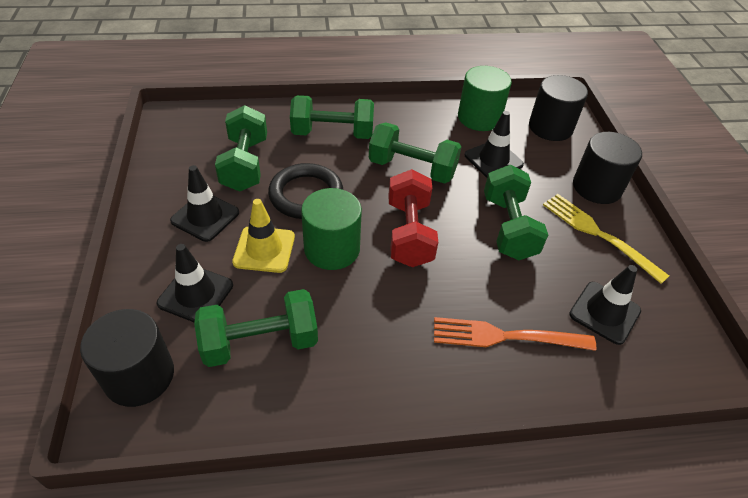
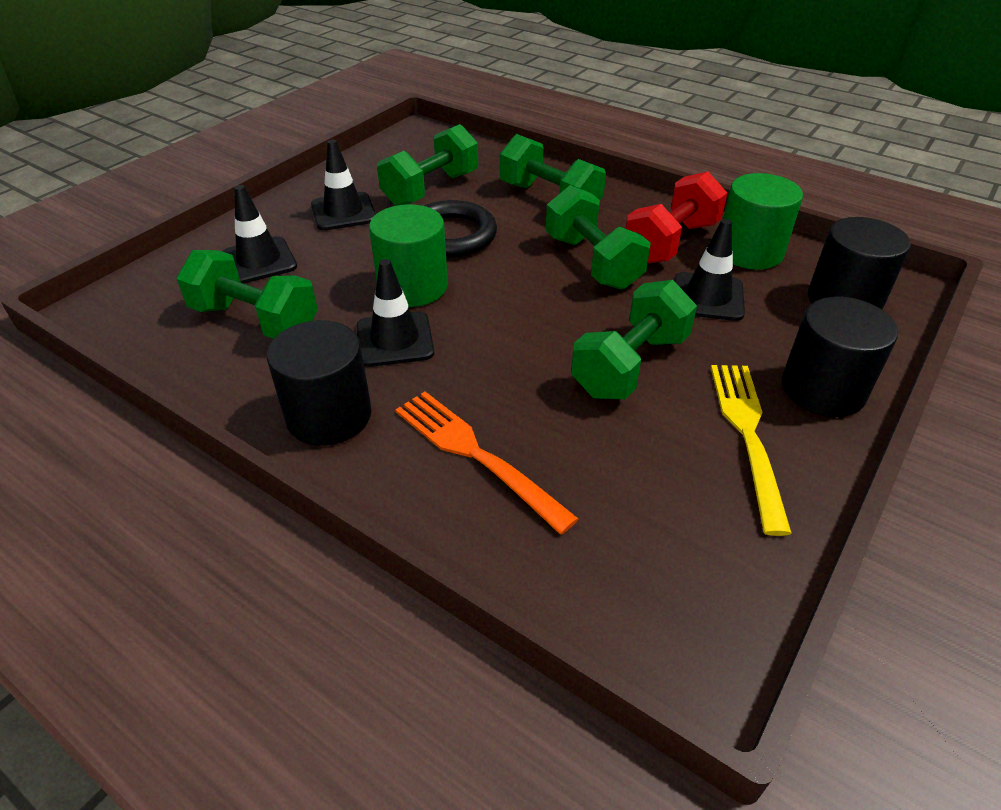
camera: 45 degrees right, 5 degrees down
(139, 376) = (148, 291): black cylinder -> black cylinder (329, 415)
(264, 249) = (355, 258): yellow traffic cone -> none
(409, 233) = (506, 313): red dumbbell -> red dumbbell (671, 242)
(604, 312) = (633, 511): black traffic cone -> black traffic cone (395, 340)

